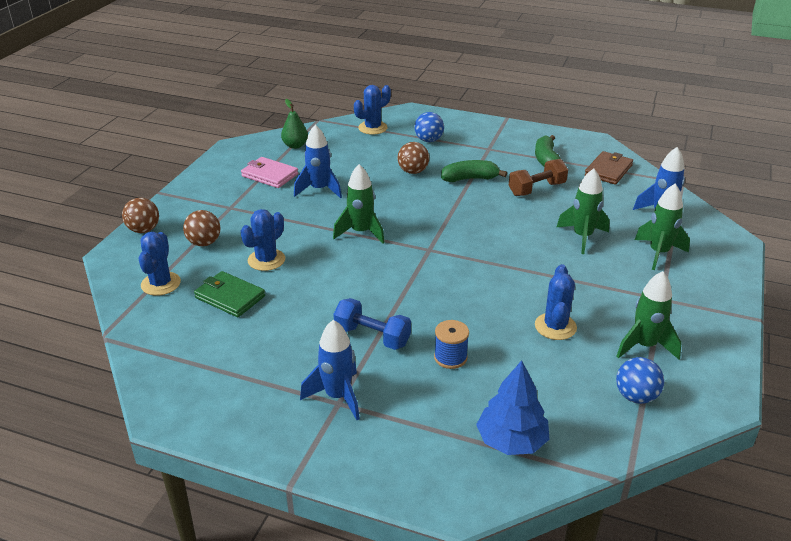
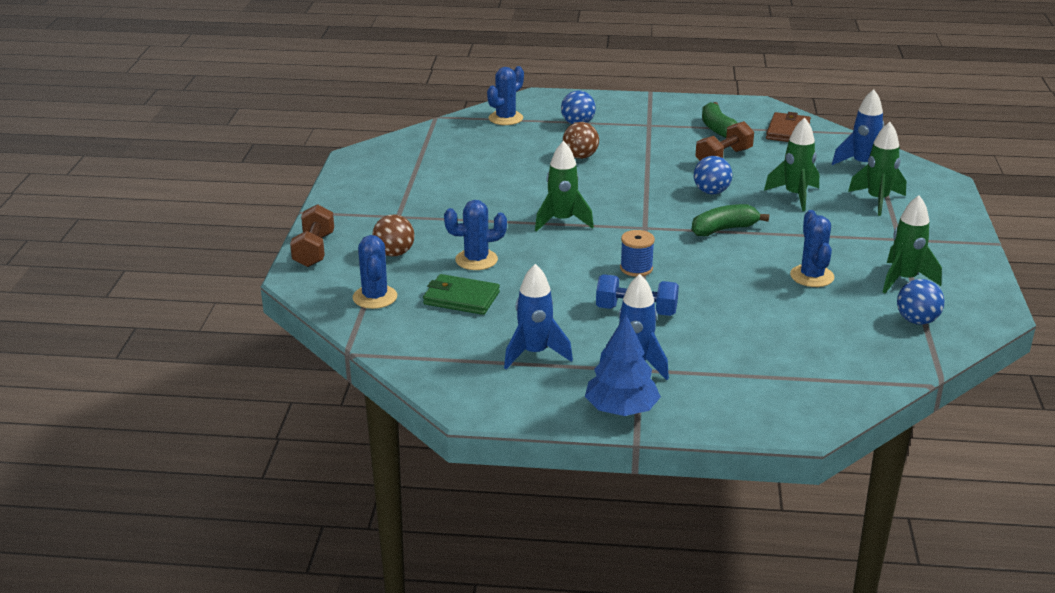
camera: 15 degrees left, 5 degrees down
(144, 230) = (314, 250): brown ball -> brown dumbbell
(266, 260) = (476, 260): blue cactus -> blue cactus turned 60 degrees clockwise
(269, 175) = (420, 179): pink wallet -> none
(295, 145) = (428, 146): green pear -> none
(319, 190) = (487, 187): blue rocket -> blue rocket (534, 354)
(450, 357) = (725, 316): blue spool -> blue spool (636, 268)
(470, 178) = (647, 156): green banana -> green banana (724, 229)
(507, 222) = (711, 192): none -> blue ball
(511, 441) = (823, 372): blue tree -> blue tree (621, 410)

